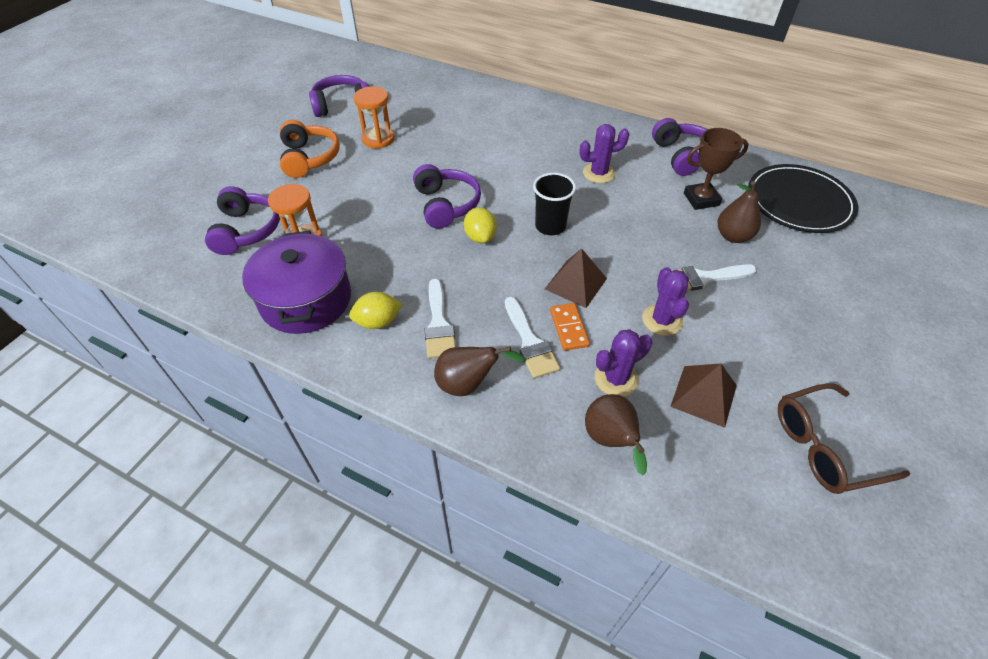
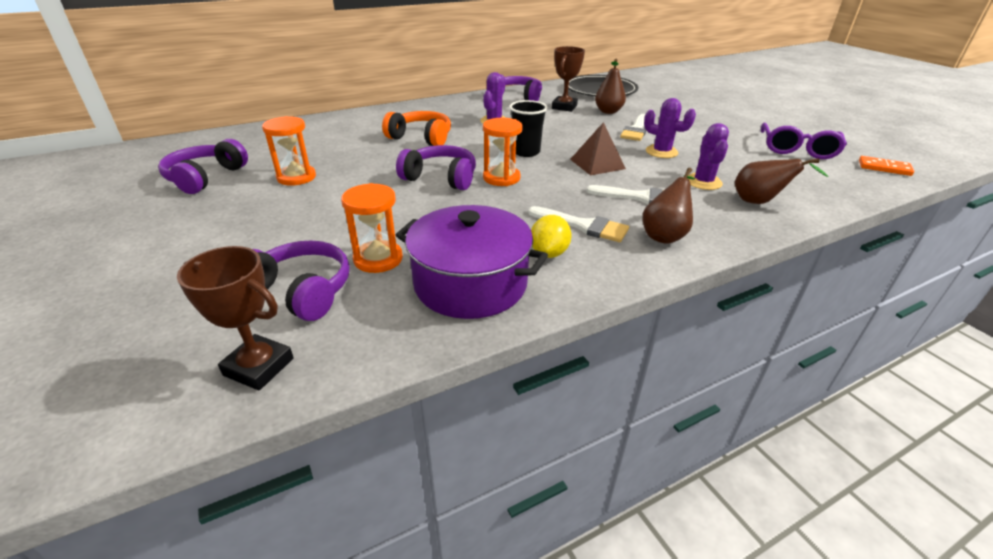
camera: 55 degrees left, 15 degrees down
(173, 259) = (259, 366): none -> brown trophy
(309, 158) = (252, 218): orange headphones -> orange headphones (421, 138)
(480, 237) = (501, 178): yellow lemon -> orange hourglass
(568, 328) = (640, 180): orange domino -> orange domino (884, 168)
(704, 395) = (737, 163): brown pyramid -> none
(824, 446) = (797, 149): brown glasses -> purple glasses

